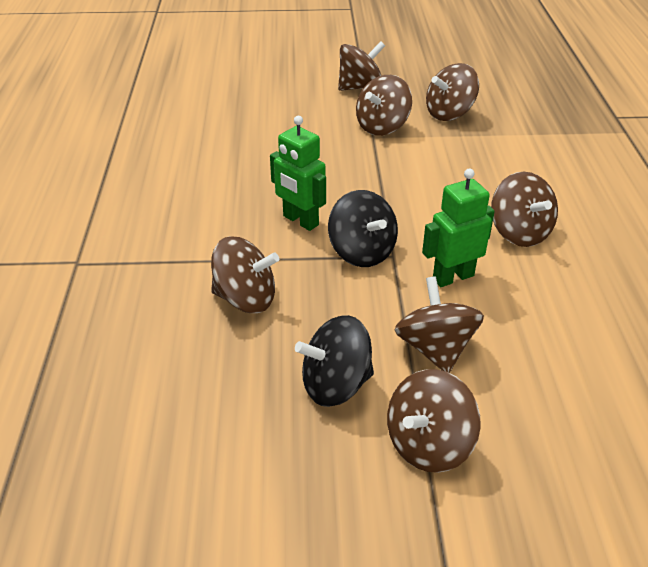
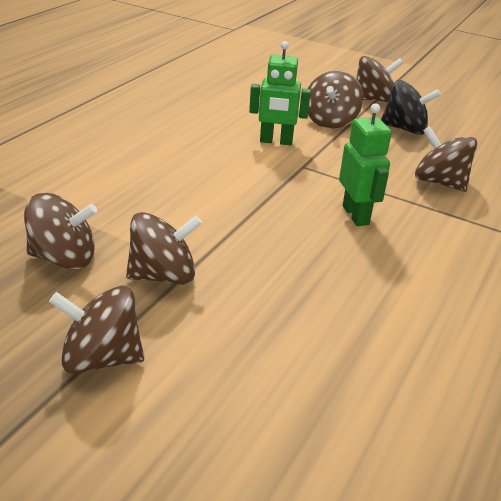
camera: 150 degrees left, 5 degrees down
(362, 252) = (324, 176): black spinning top -> none
(519, 232) = (190, 144): brown spinning top -> none

